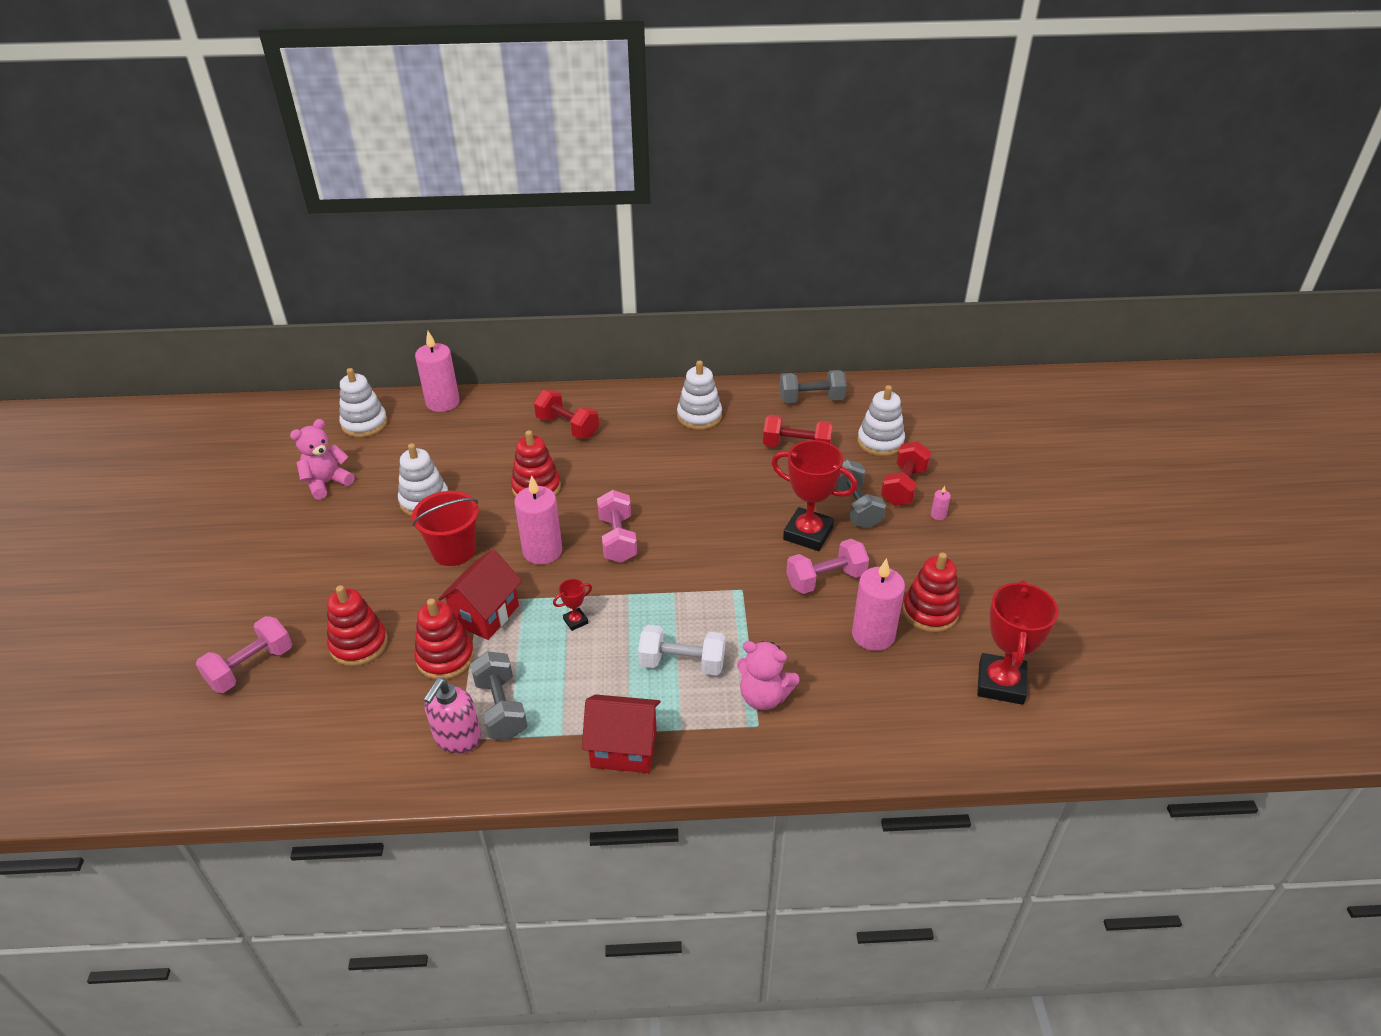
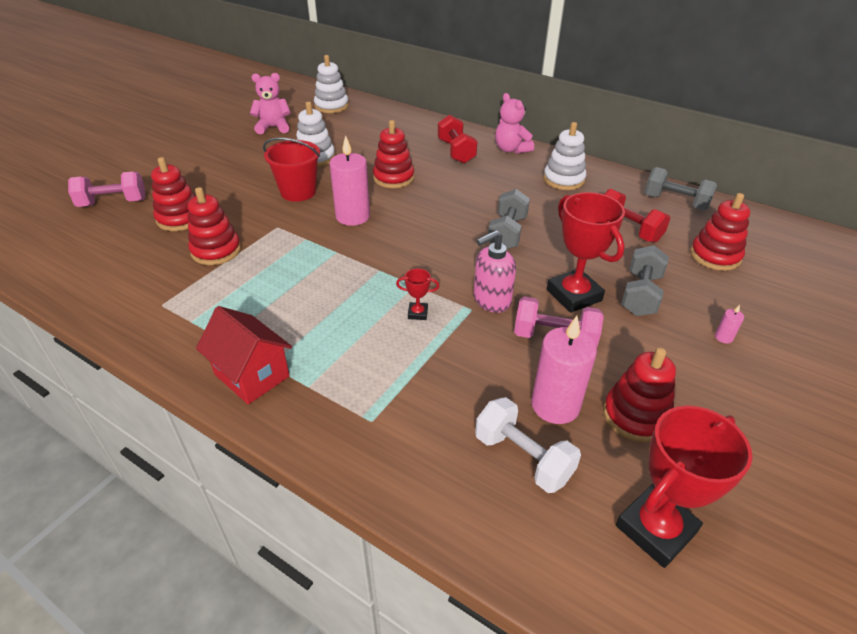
camera: 35 degrees right, 0 degrees up
(443, 402) = (390, 111): pink candle -> none
(457, 738) = (161, 303): pink soap dispenser -> pink soap dispenser (491, 300)
(485, 614) = (271, 237): red house -> none
(501, 708) = (209, 300): grey dumbbell -> grey dumbbell (507, 233)
(575, 621) = (322, 270): red trophy -> red trophy (417, 313)
(617, 539) = (413, 232): pink dumbbell -> none
(682, 663) = (364, 338): white dumbbell -> white dumbbell (523, 458)
(764, 696) = (401, 400): pink teddy bear -> pink teddy bear (511, 149)
(880, 442) = (715, 256): white stacking toy -> red stacking toy
(904, 486) = (707, 299): red dumbbell -> none

